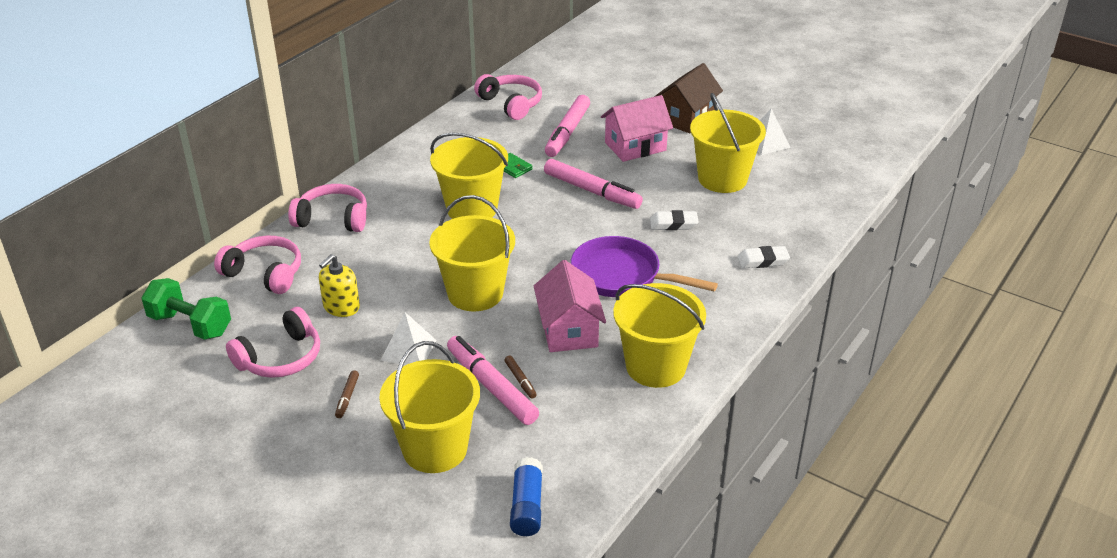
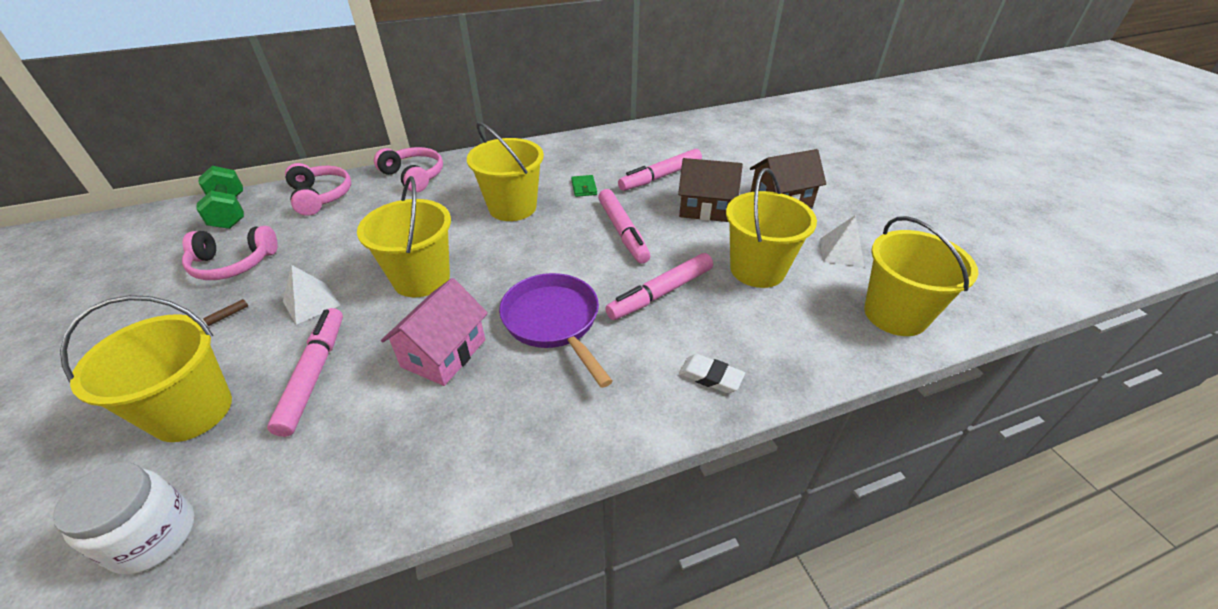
camera: 35 degrees right, 5 degrees up
(341, 307) = (324, 243): yellow soap dispenser -> none
(511, 104) = (643, 141): pink headphones -> none
(520, 380) = (342, 382): brown marker -> none
(527, 506) = (153, 536): blue glue stick -> white jar
(635, 146) = (705, 208): pink house -> brown house
(655, 367) = (466, 442): yellow bucket -> yellow bucket (895, 314)
(673, 224) = (660, 293): white eraser -> pink marker

